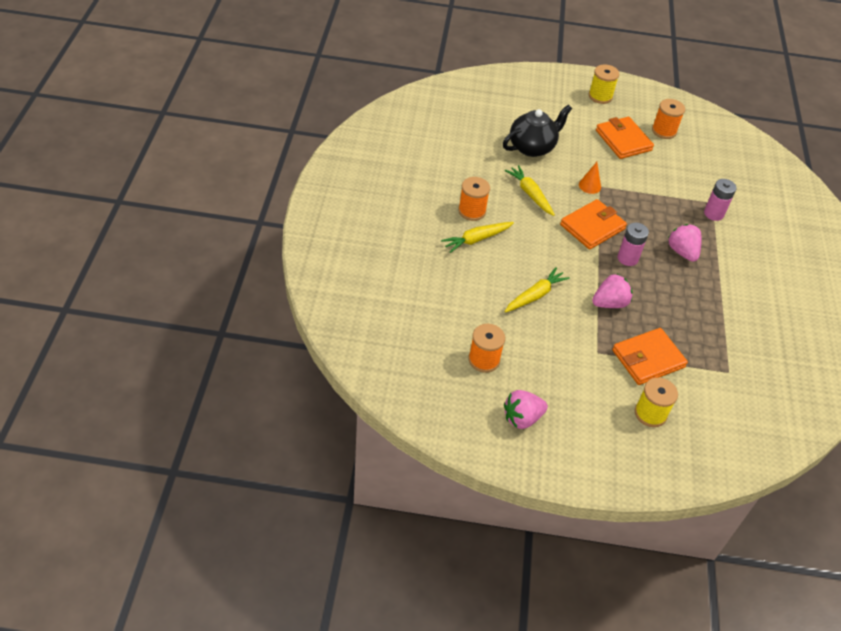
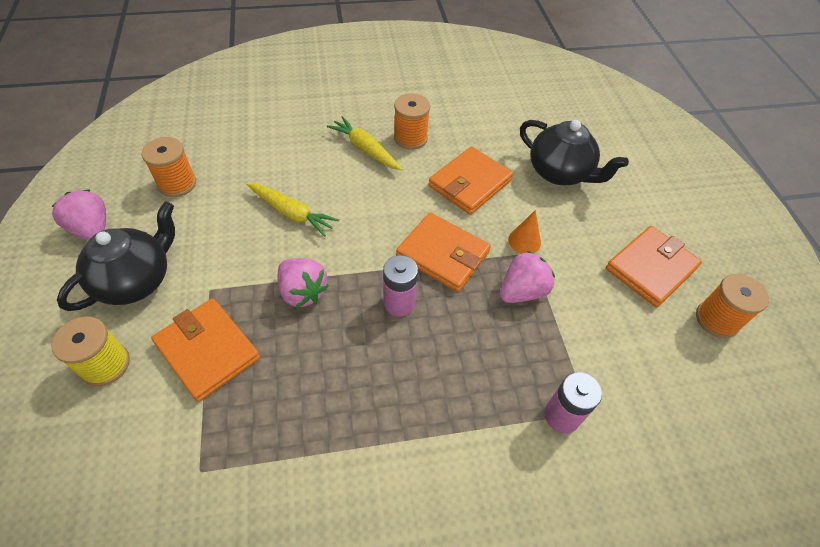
camera: 75 degrees right, 5 degrees up
(530, 194) = (470, 183): yellow carrot -> orange wallet
(581, 393) = (136, 280): none -> black teapot
(600, 96) = (727, 229): yellow spool -> none
(682, 252) = (445, 375): pink strawberry -> pink strawberry (522, 291)

